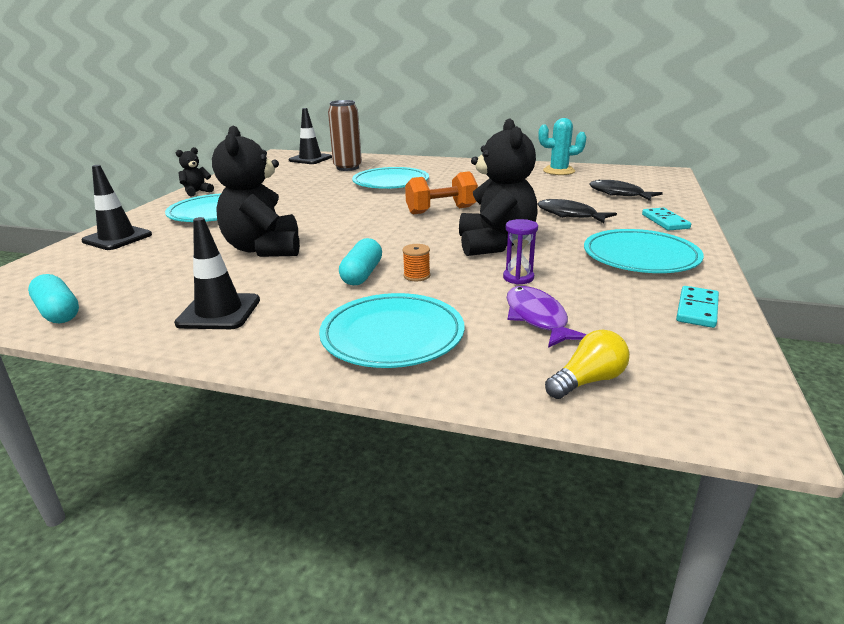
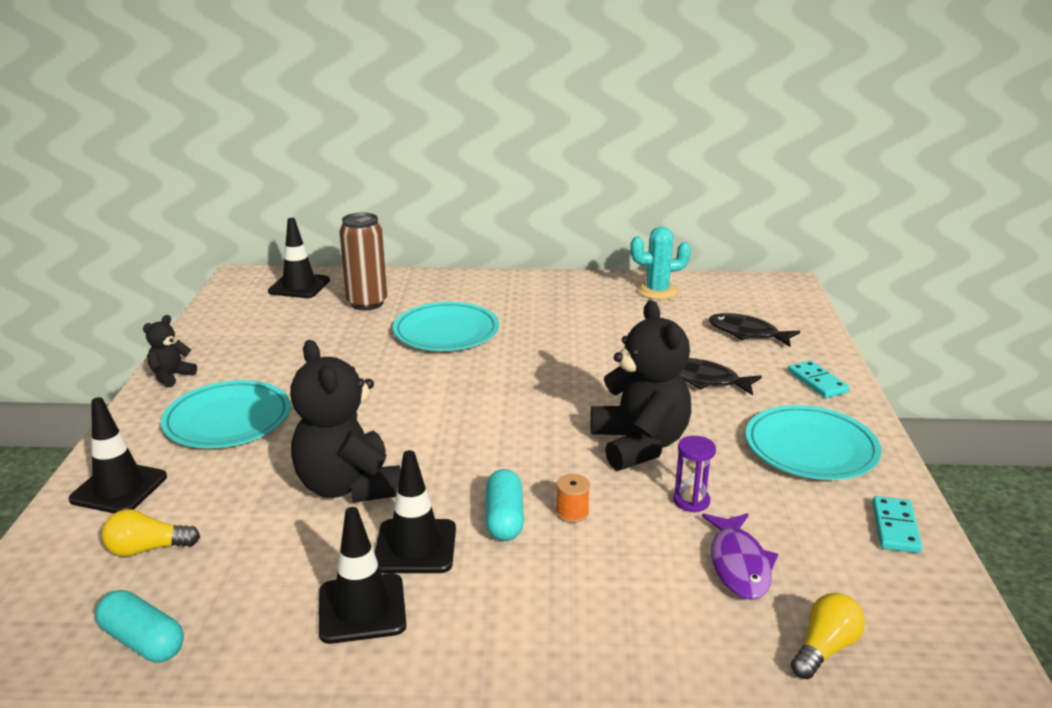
camera: 15 degrees left, 0 degrees up
(106, 267) = (147, 549): none -> yellow light bulb
(285, 283) = (415, 547): none -> black traffic cone
(392, 335) = (593, 615): turquoise plate -> none
(441, 210) = (543, 386): orange dumbbell -> none
(537, 318) = (739, 564): purple fish -> purple fish turned 150 degrees counterclockwise

